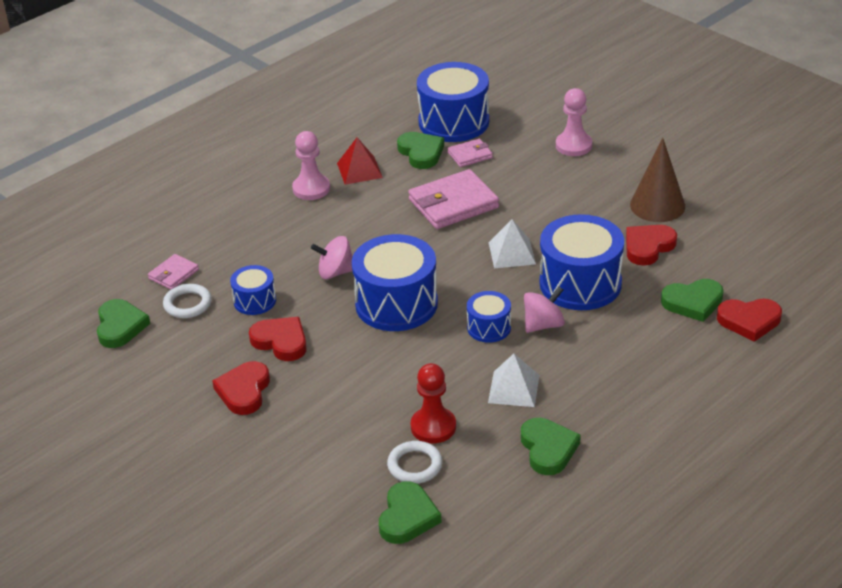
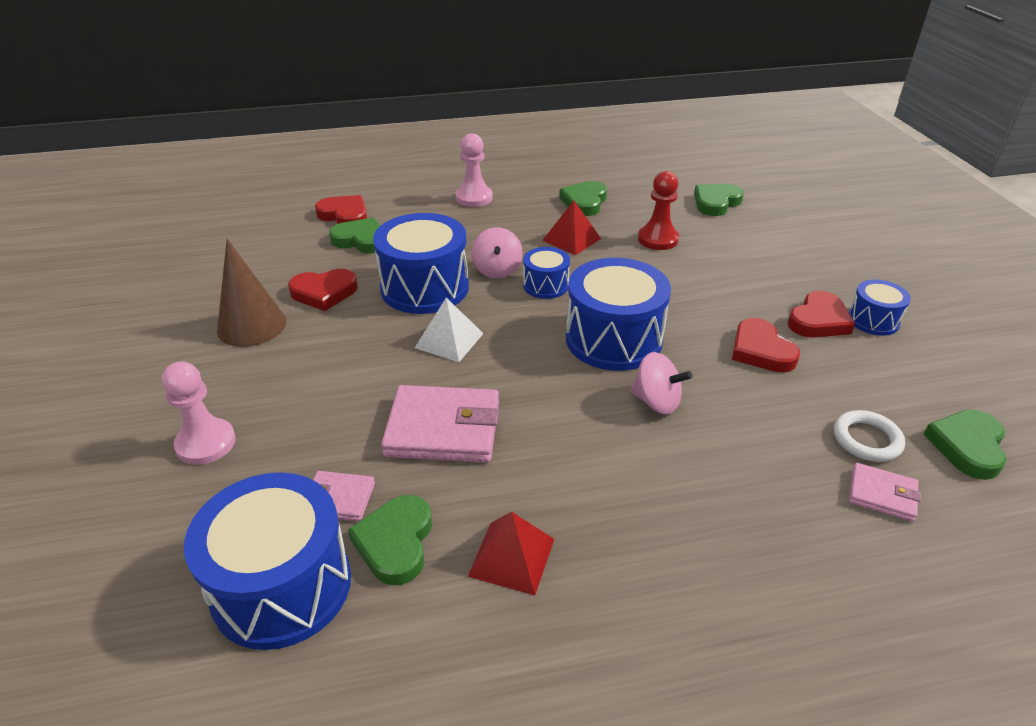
camera: 150 degrees left, 0 degrees up
(173, 274) = (882, 494): pink wallet -> pink wallet turned 45 degrees clockwise
(255, 301) = (774, 408): blue drum -> blue drum (873, 320)
(311, 189) = (610, 557): pink pawn -> pink pawn (474, 198)
(415, 465) = (690, 224): white ring -> none
(514, 388) = (571, 239): white pyramid -> red pyramid
(543, 325) = (497, 270): pink spinning top -> pink spinning top turned 90 degrees counterclockwise

